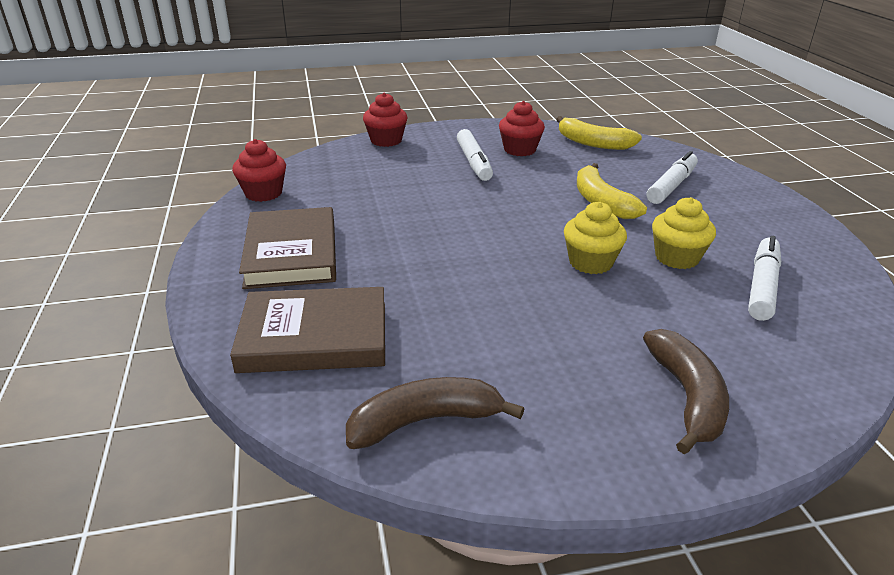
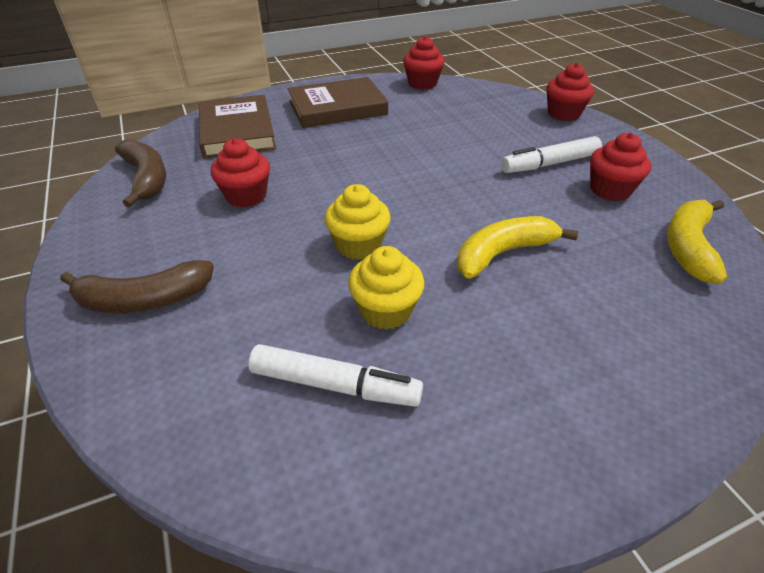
camera: 80 degrees right, 10 degrees up
(492, 328) = (246, 196): none -> red cupcake
(672, 186) = (593, 320): white marker -> none

